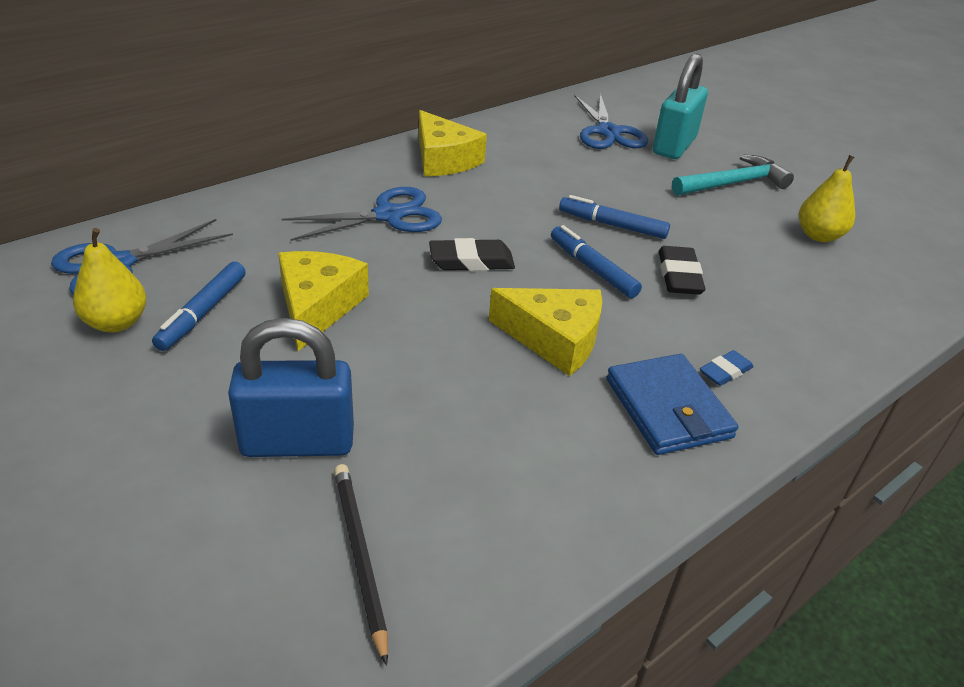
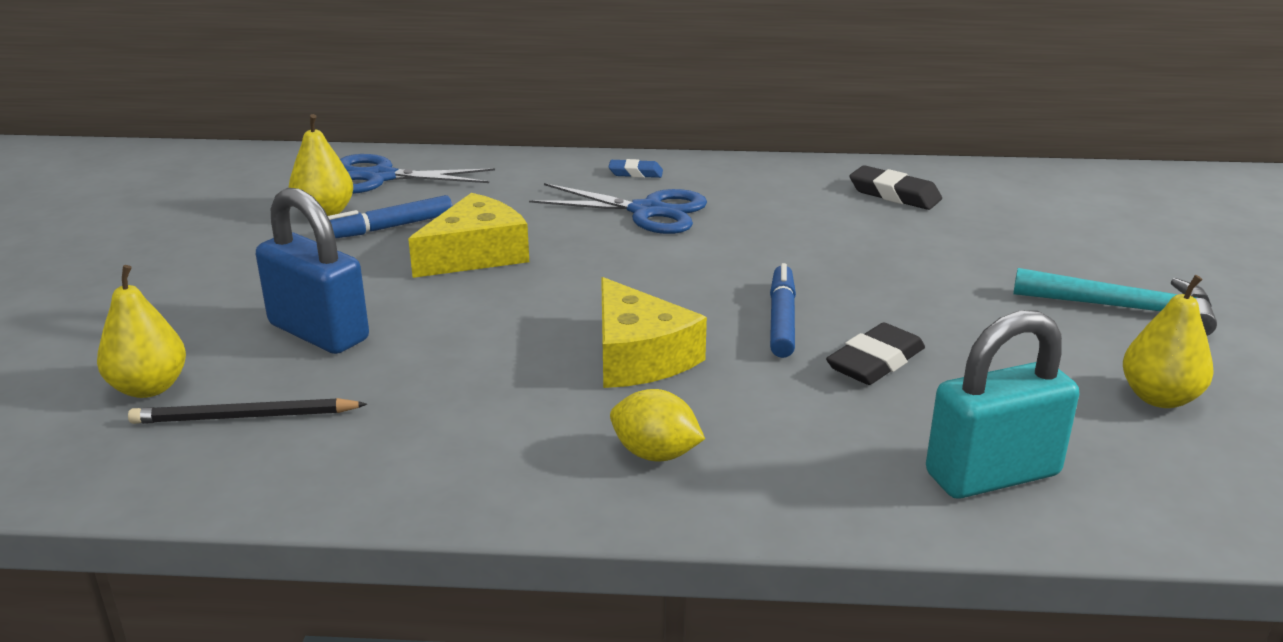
camera: 45 degrees right, 10 degrees down
(226, 584) = (149, 388): none -> yellow pear
(359, 556) = (244, 417): black pencil -> black pencil turned 120 degrees counterclockwise
(443, 159) = (780, 184): yellow cheese -> none
(471, 261) = (665, 270): black eraser -> black eraser (894, 194)
(608, 132) = (1030, 212): blue scissors -> none
(612, 225) = (875, 293): blue marker -> none
(668, 408) = (655, 454): blue wallet -> yellow lemon
(674, 146) = (1104, 249): turquoise padlock -> turquoise padlock (992, 474)
(725, 372) = (774, 457): blue eraser -> blue eraser (635, 173)

